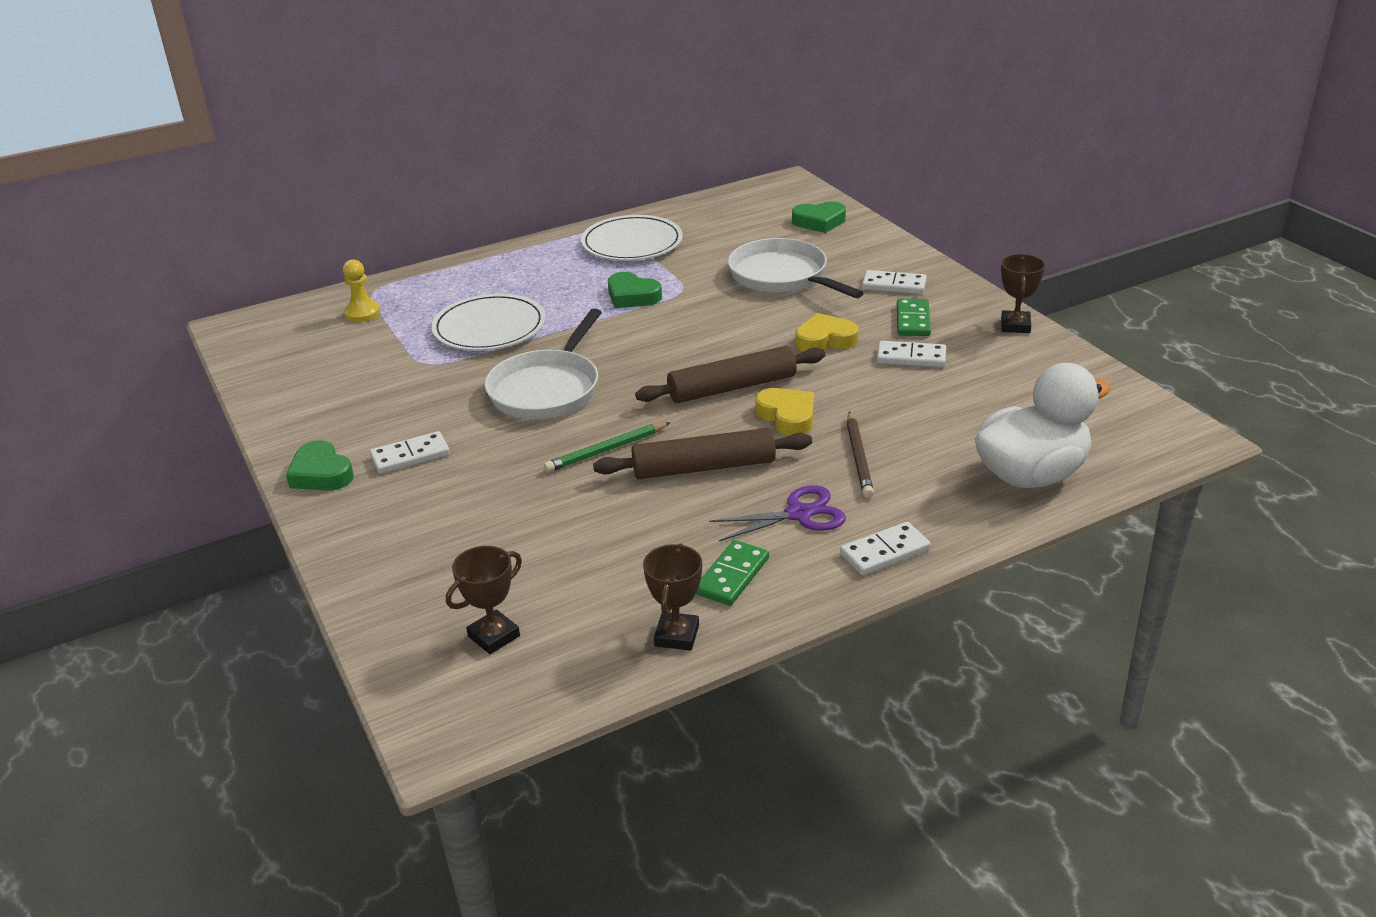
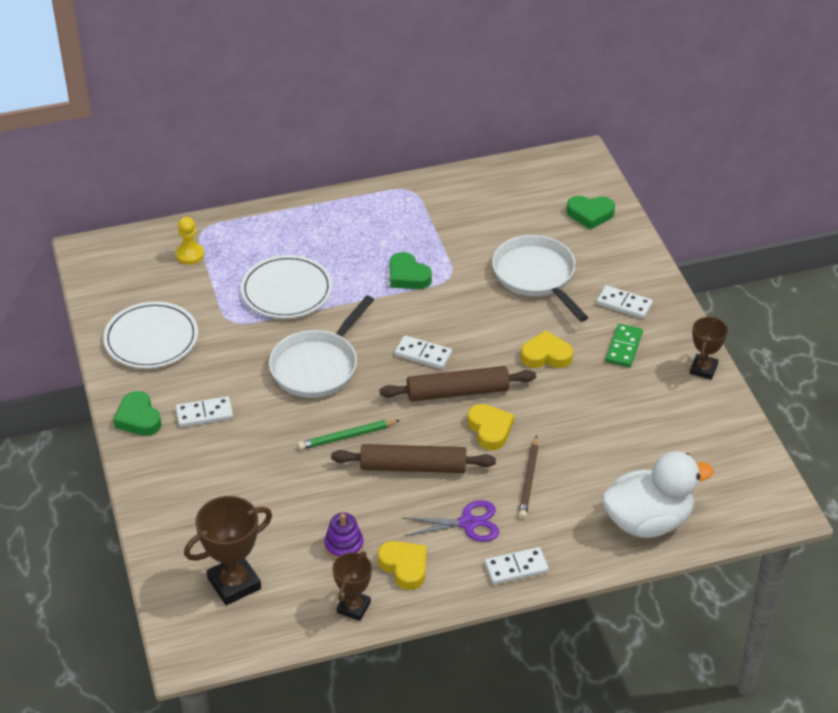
camera: 10 degrees right, 10 degrees up
(494, 636) = (234, 584): brown trophy -> brown trophy, size x1.58
(632, 243) = (424, 211): white plate -> white plate (151, 338)
(639, 565) = (344, 545): none -> purple stacking toy
(732, 576) = (404, 567): green domino -> yellow heart
(911, 357) = (606, 387): white domino -> white domino (423, 354)

